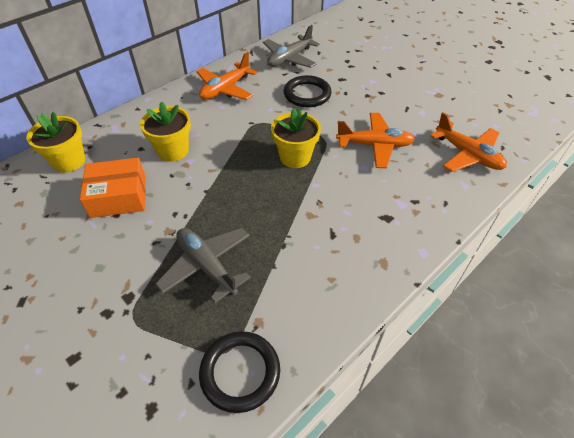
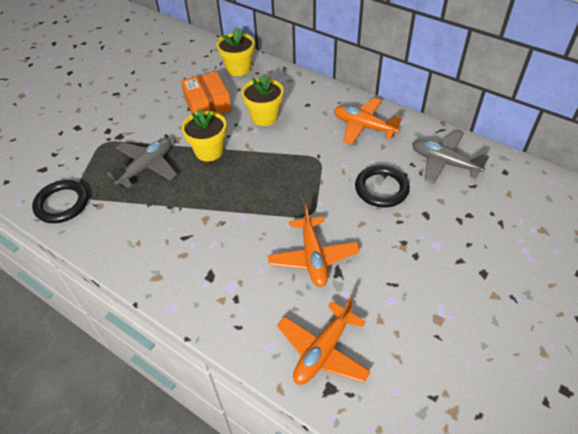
camera: 80 degrees right, 0 degrees up
(295, 157) = (277, 196): yellow flower pot -> yellow flower pot (209, 151)

